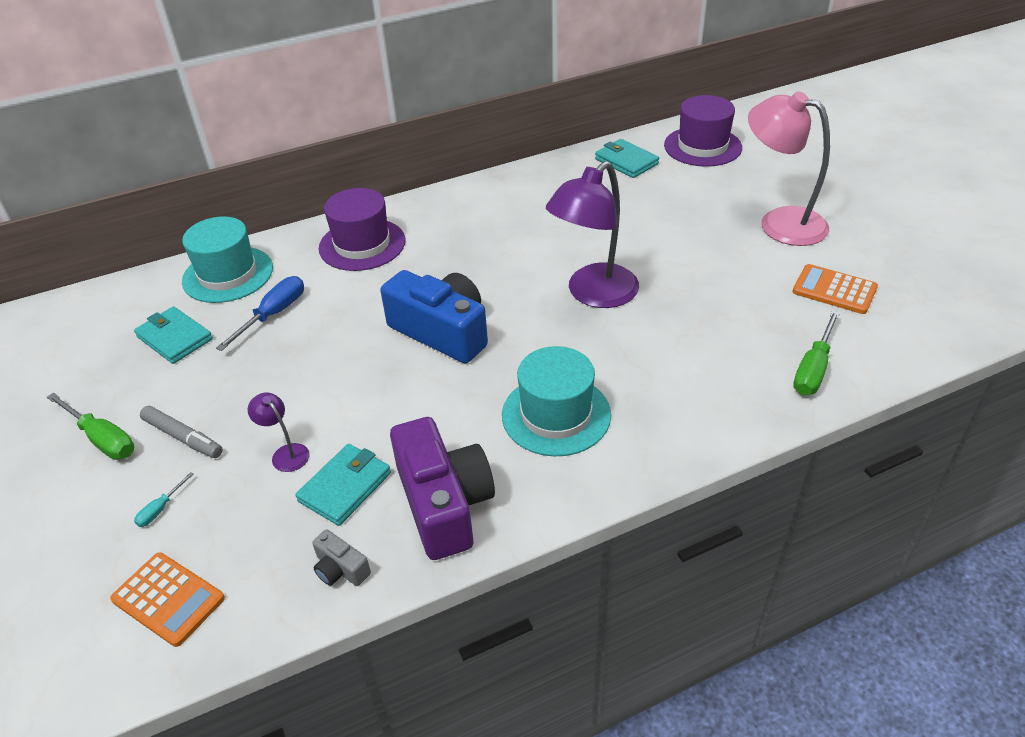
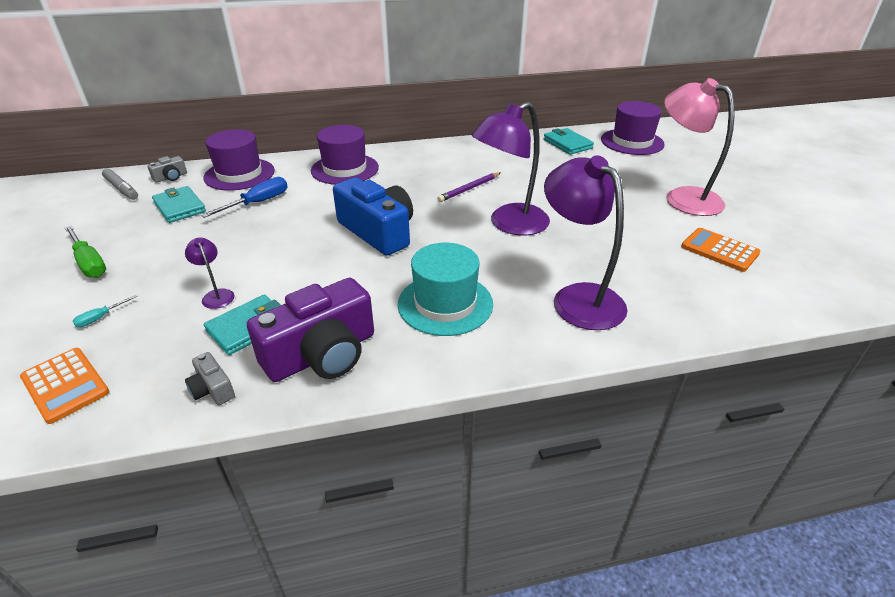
camera: 10 degrees right, 5 degrees down
(138, 294) = (171, 177): none -> grey camera
(183, 437) = (147, 271): grey marker -> grey marker (121, 189)
(228, 274) = (239, 174): turquoise hat -> purple hat
(444, 503) = (322, 354): purple camera -> purple camera turned 60 degrees clockwise
(528, 250) = (469, 189): none -> purple pencil
(698, 380) = (578, 298): none -> purple lamp
(813, 369) = (686, 306): green screwdriver -> none

